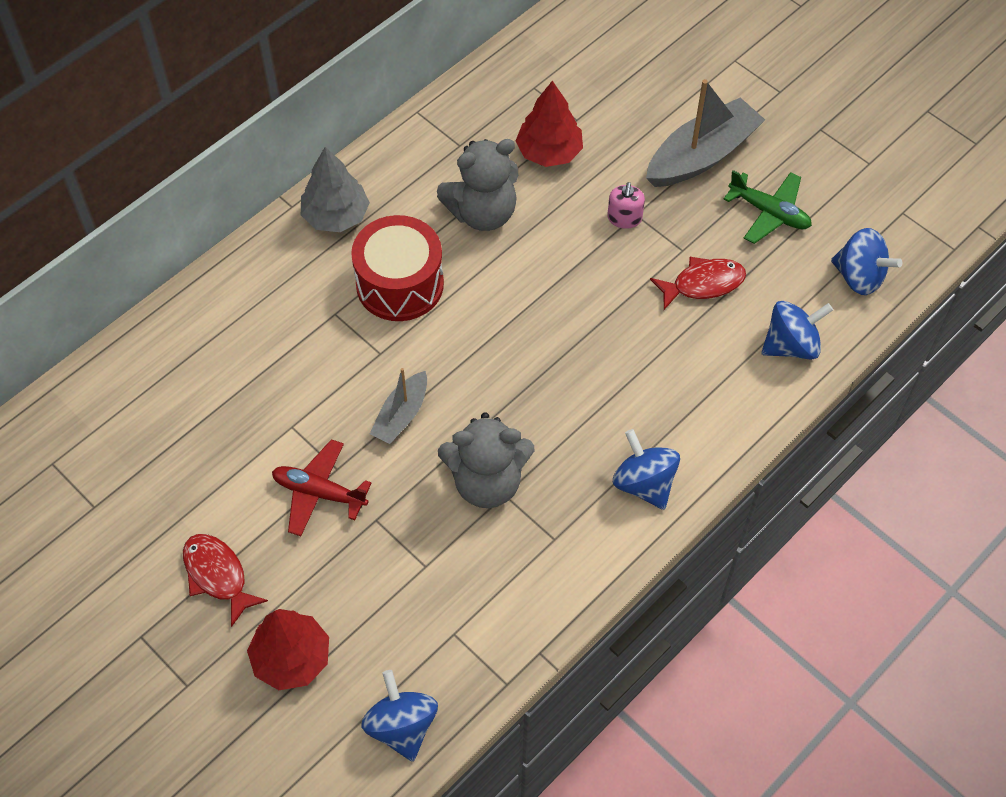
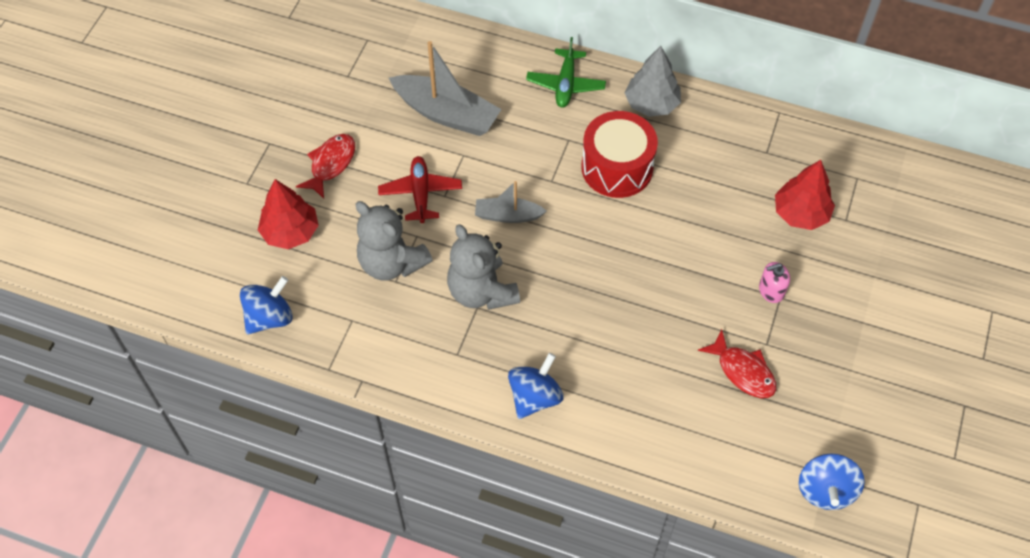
camera: 65 degrees right, 0 degrees up
(482, 213) = (713, 193): grey teddy bear -> grey teddy bear (391, 263)
(702, 155) = (872, 323): grey boat -> grey boat (446, 114)
(769, 213) = (846, 395): green plane -> green plane (565, 84)
(791, 345) = (723, 459): blue spinning top -> none

